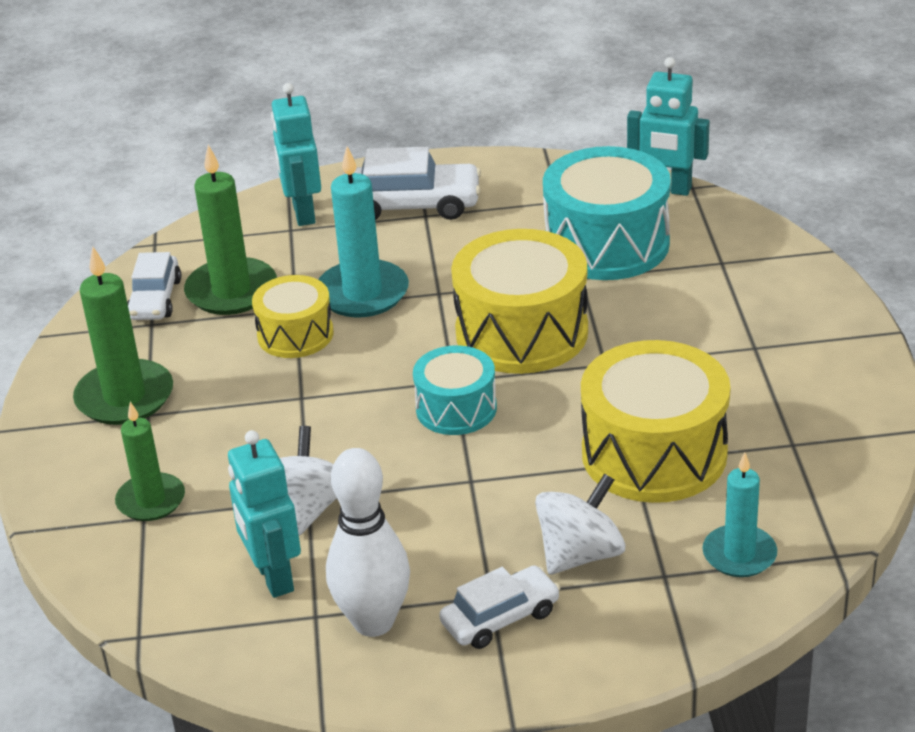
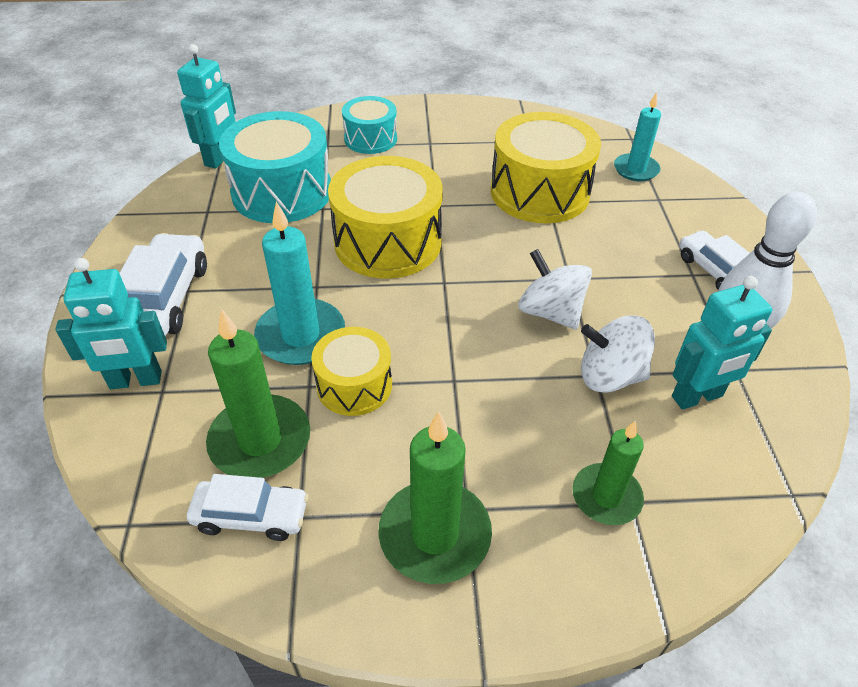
camera: 90 degrees left, 10 degrees up
(456, 409) = (481, 282): turquoise drum -> turquoise drum (370, 139)
(580, 554) = (644, 231): white spinning top -> white spinning top (550, 312)

